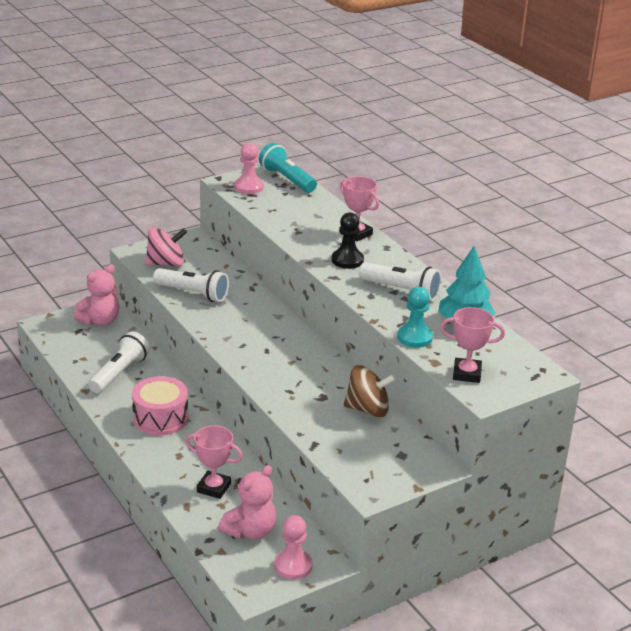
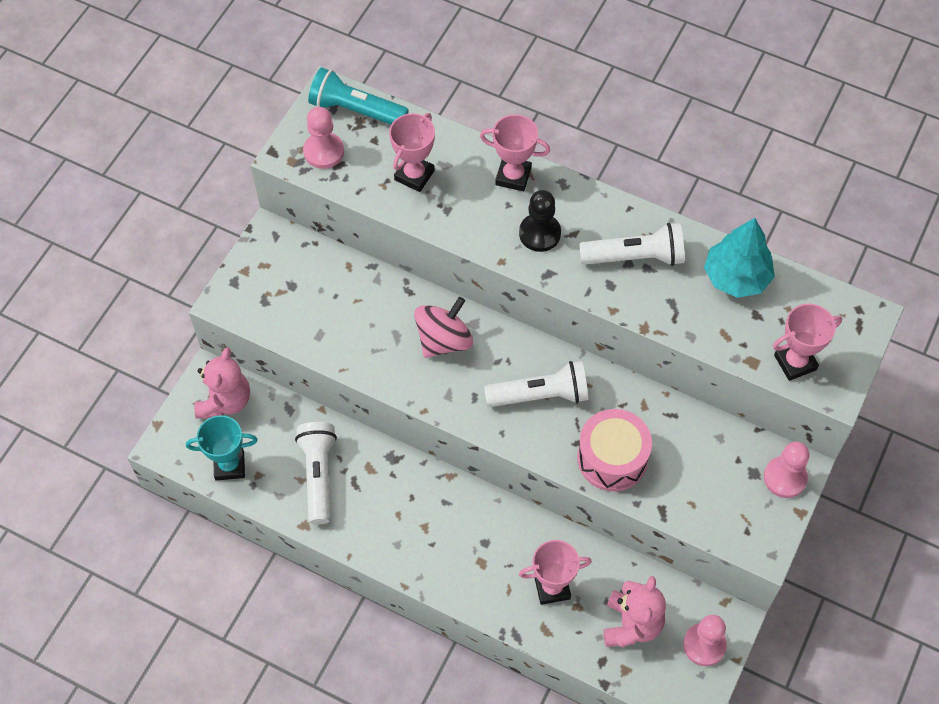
camera: 30 degrees left, 30 degrees up
(71, 347) = (229, 465): none -> turquoise trophy
(160, 418) = (419, 519): pink drum -> pink drum (612, 458)
(166, 264) = (278, 303): pink spinning top -> pink spinning top (443, 340)
(193, 294) = (352, 340): white flashlight -> white flashlight (540, 395)
(293, 213) = (414, 175): none -> pink trophy
(367, 409) = (675, 424): brown spinning top -> none
(414, 337) = (705, 332): turquoise pawn -> none
(423, 466) = (785, 478): none -> pink pawn

